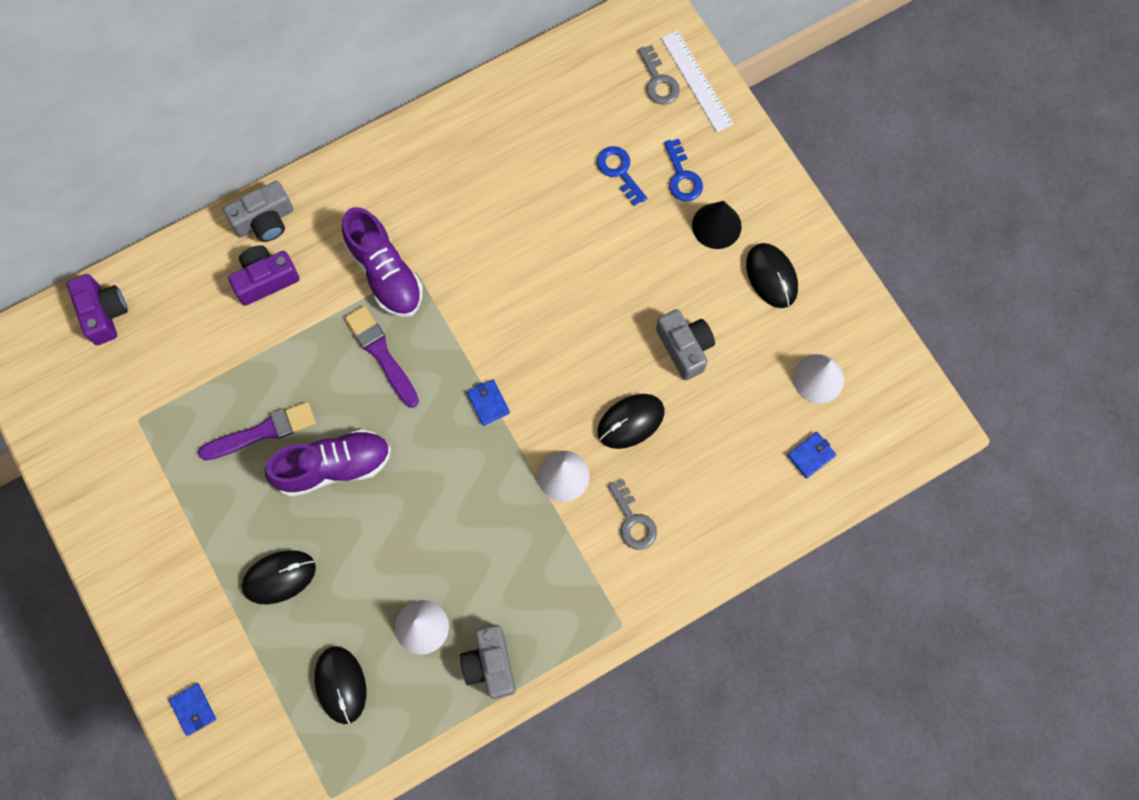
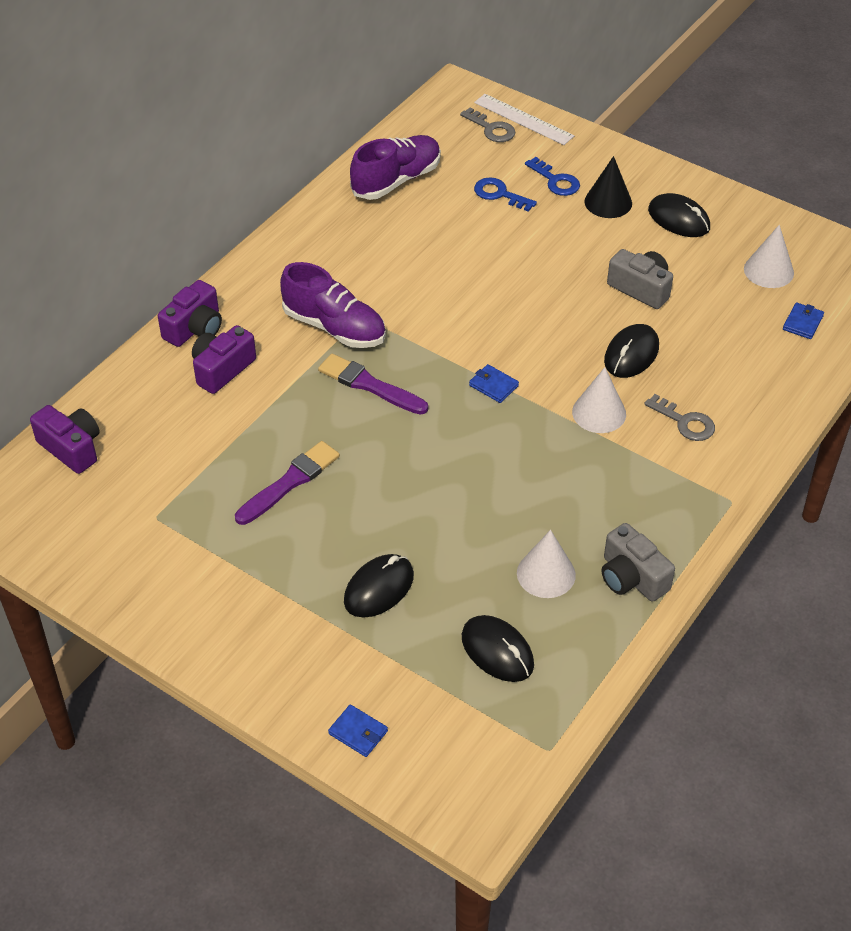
camera: 25 degrees left, 25 degrees down
(265, 220) = (195, 328): grey camera -> purple camera
(333, 466) = (378, 483): purple shoe -> purple shoe (396, 180)

